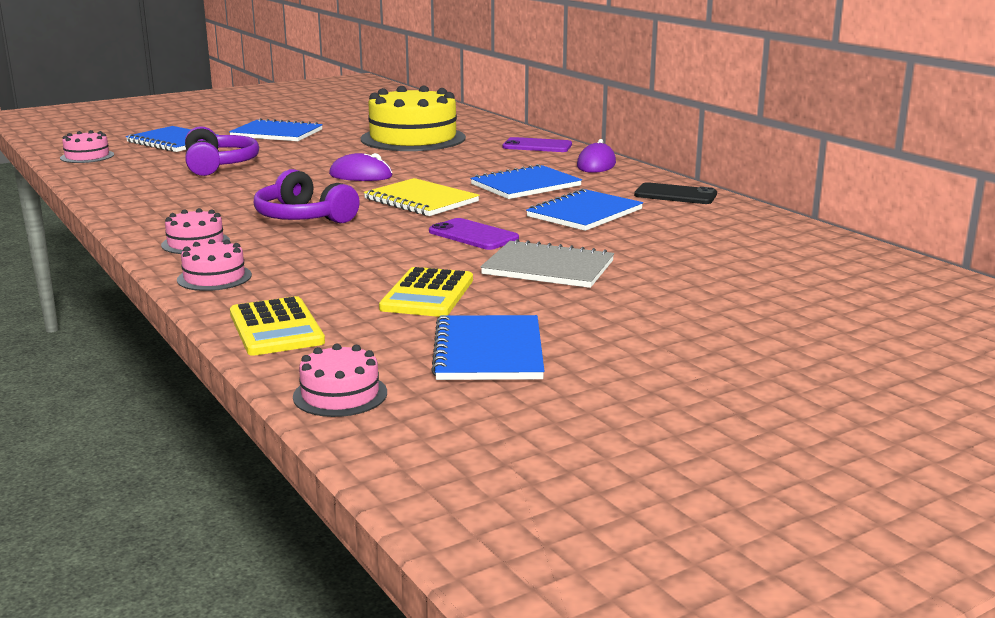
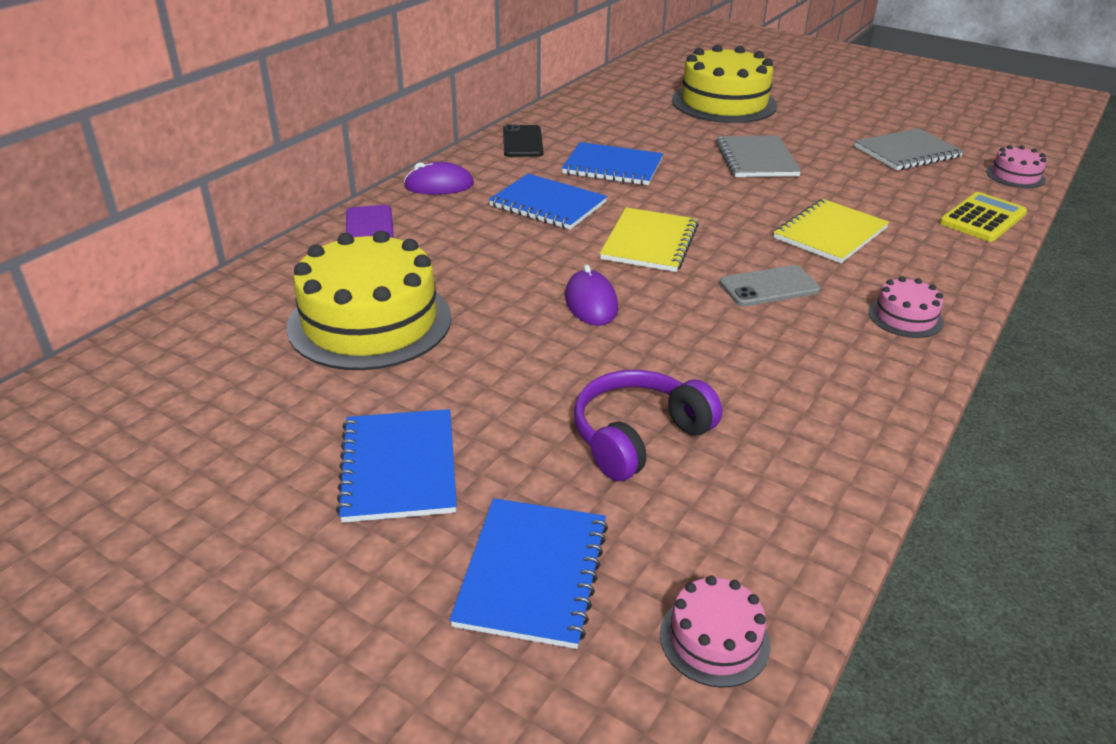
camera: 115 degrees left, 15 degrees up
(214, 277) = (953, 274): pink cake -> none
(303, 217) = (769, 287): purple headphones -> grey phone
(349, 255) = (830, 233): none -> yellow notebook
(427, 294) = (857, 186): yellow calculator -> none
(473, 235) = (720, 197): purple phone -> none
(488, 351) = (907, 152): blue notebook -> grey notebook
(753, 294) = (724, 103): none -> yellow cake

